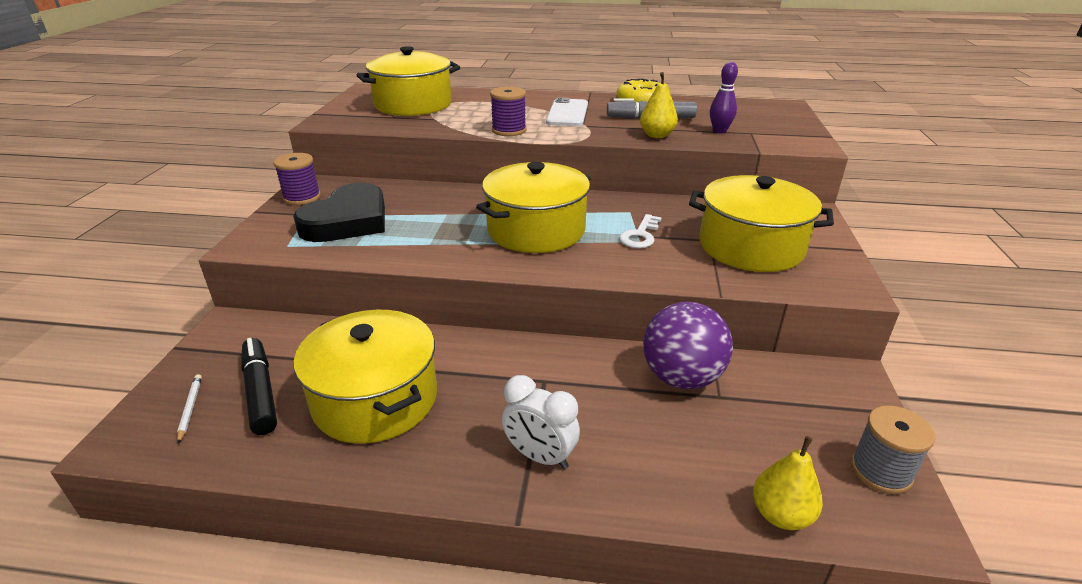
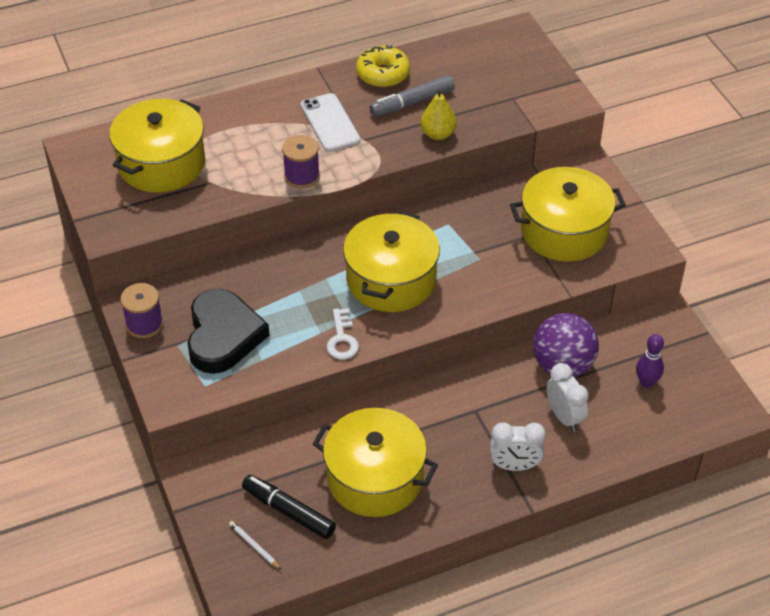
camera: 30 degrees left, 15 degrees up
(640, 235) = (476, 252): white key -> white key (342, 339)
(646, 429) = (564, 417): none -> white clock
(719, 131) = (485, 105): purple bowling pin -> purple bowling pin (646, 382)
(781, 515) = (666, 437): yellow pear -> none
(880, 471) = (707, 383): grey spool -> none

